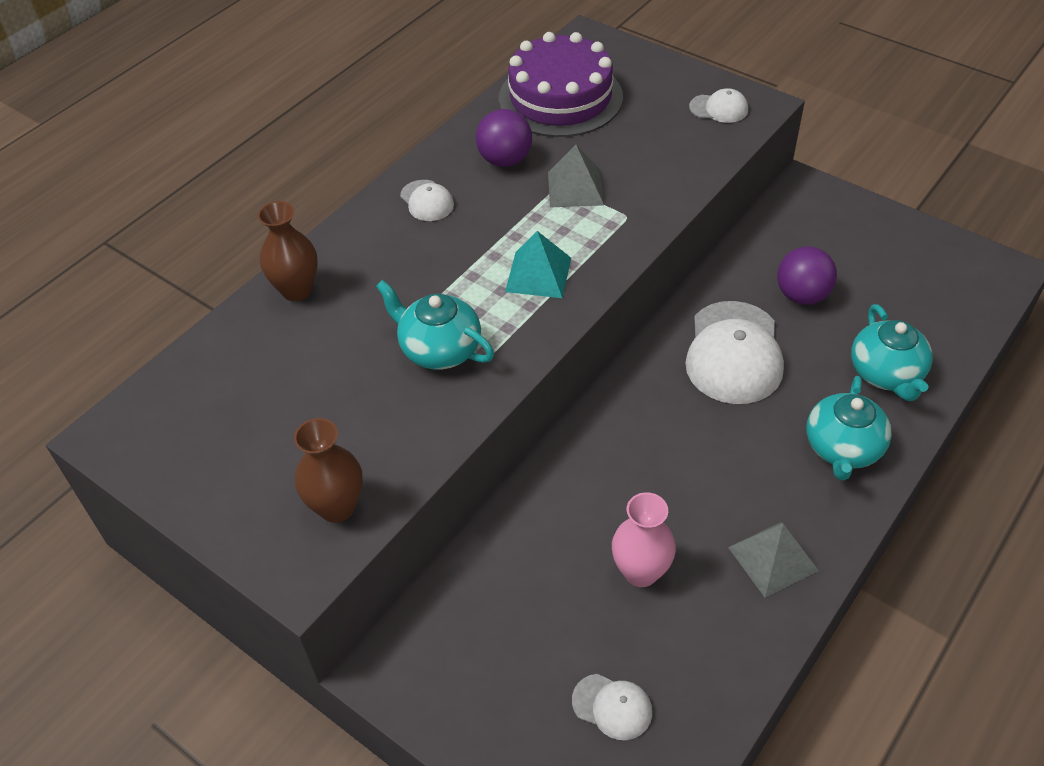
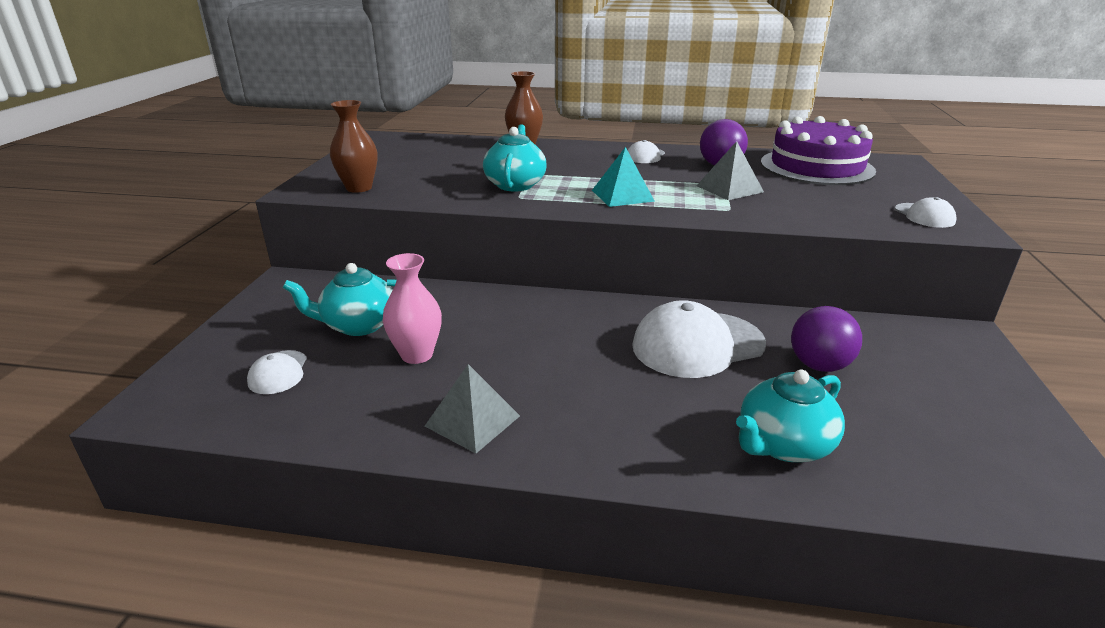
camera: 60 degrees right, 20 degrees down
(842, 449) = (645, 435): turquoise teapot -> turquoise teapot (358, 325)

